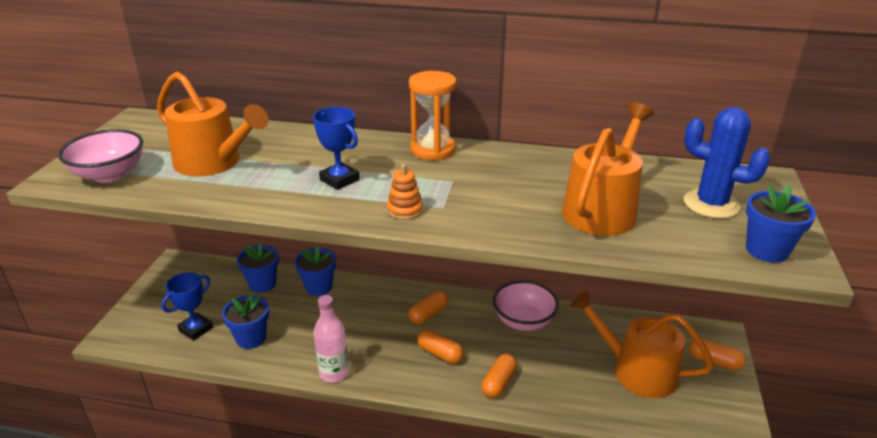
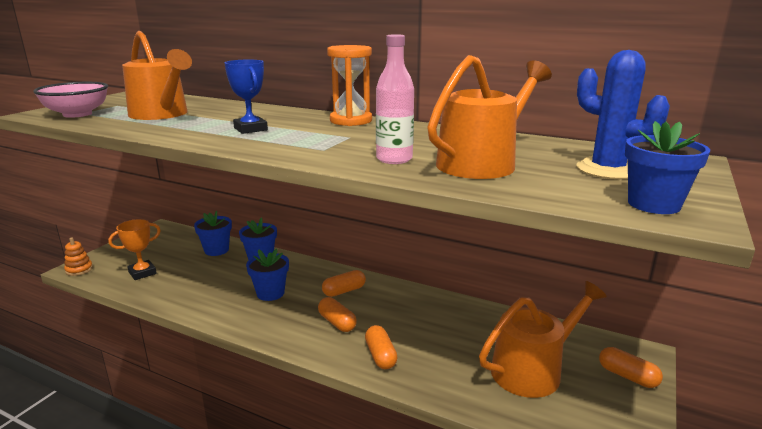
camera: 15 degrees right, 10 degrees down
(196, 329) = (142, 273): blue trophy -> orange trophy
(251, 338) = (181, 286): blue flower pot -> blue flower pot (270, 293)
(334, 373) = (232, 322): pink bottle -> pink bottle (394, 159)
(405, 210) = (287, 148): orange stacking toy -> orange stacking toy (79, 270)
(499, 383) = (380, 355): orange capsule -> orange capsule turned 60 degrees counterclockwise
(523, 321) = (432, 309): pink bowl -> none
(636, 370) = (533, 370): orange watering can -> orange watering can turned 105 degrees clockwise

